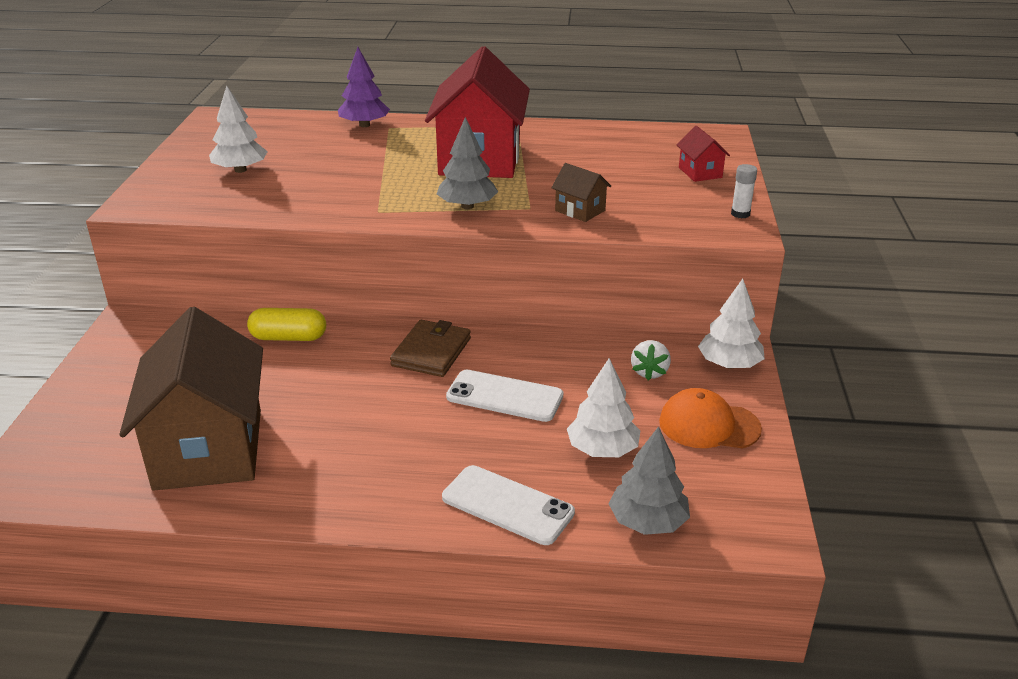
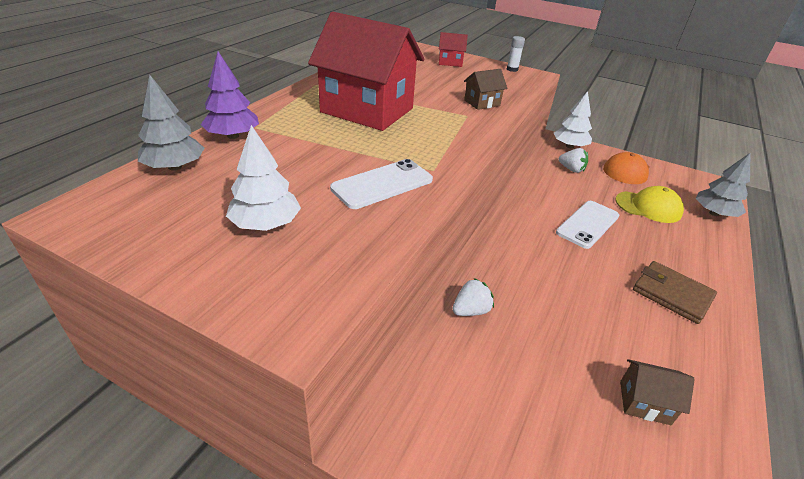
camera: 70 degrees left, 5 degrees up
(208, 449) = (644, 402): brown house -> brown house, size x0.41
(289, 337) = (471, 310): yellow capsule -> white strawberry
(431, 352) = (522, 239): brown wallet -> brown wallet (671, 294)
(467, 206) = (449, 134): grey tree -> grey tree (175, 167)
(507, 505) = (706, 255): white phone -> white phone (382, 184)
(602, 449) = (648, 207): white tree -> yellow cap

